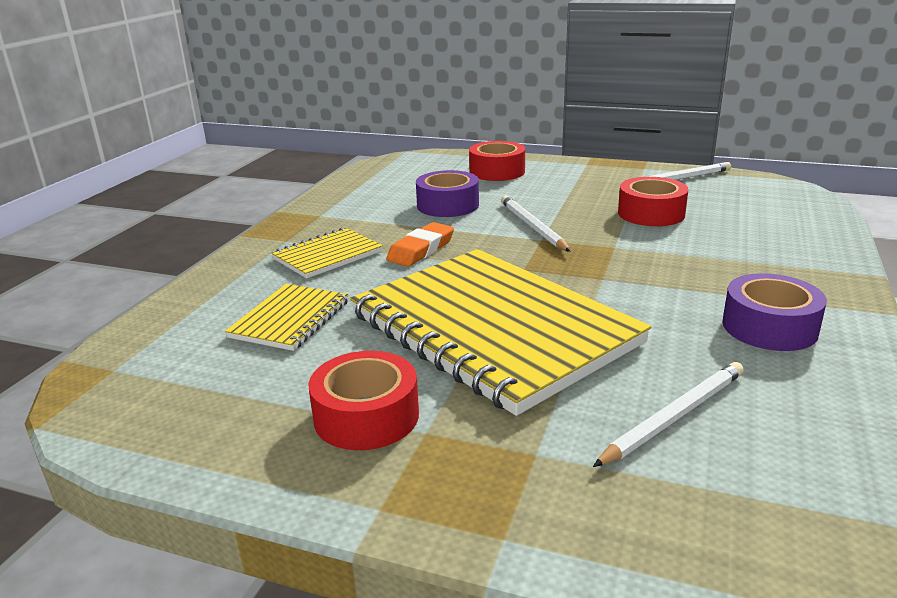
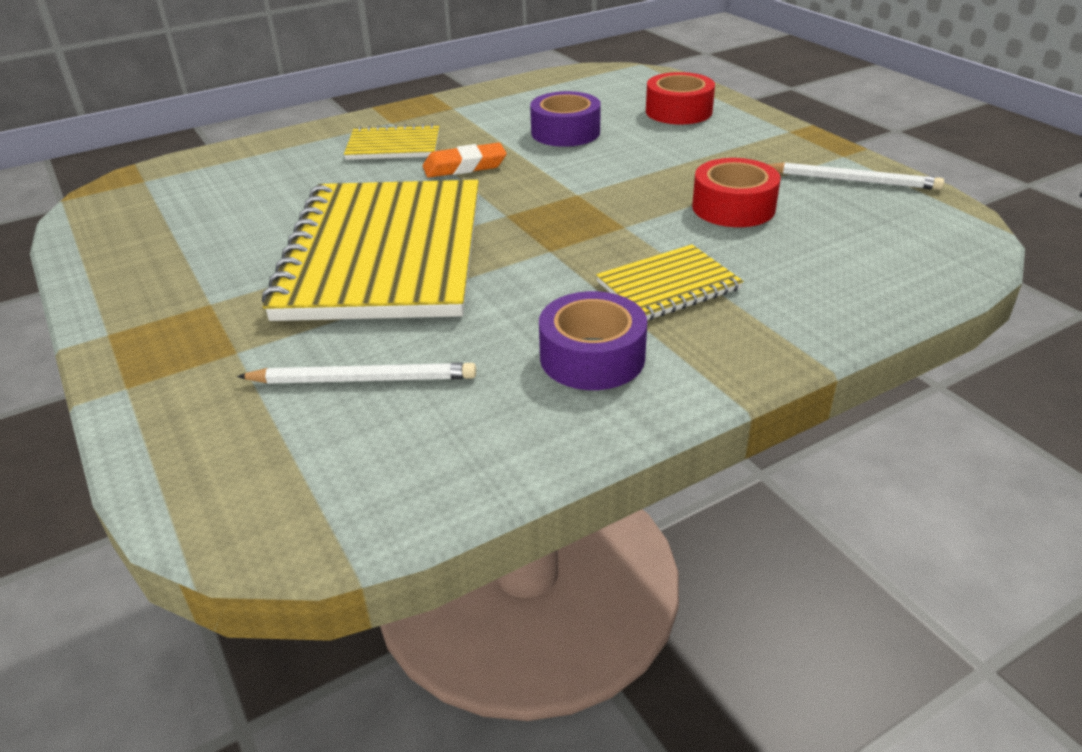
camera: 40 degrees right, 10 degrees up
(290, 319) = (282, 188): yellow notebook -> yellow notebook (668, 286)
(366, 416) = (200, 275): red tape -> none
(532, 226) = (593, 179): white pencil -> none

